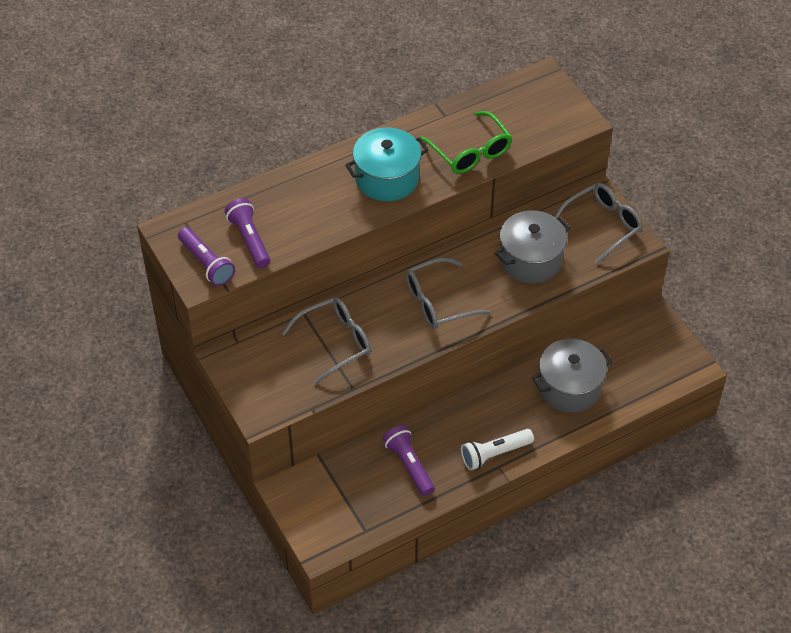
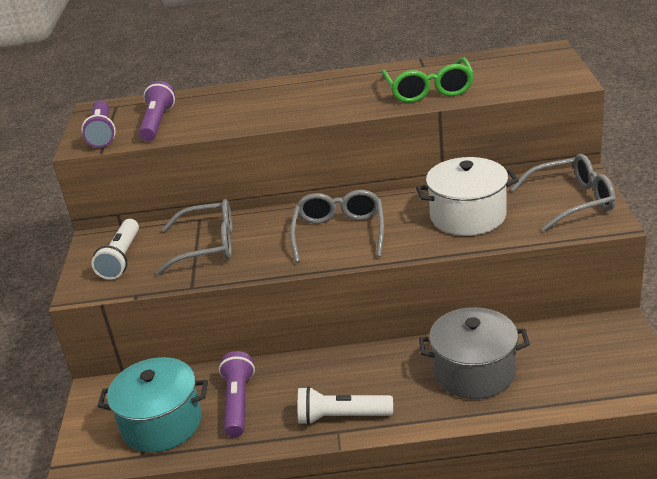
camera: 30 degrees right, 20 degrees down
(268, 374) = (121, 258): none -> white flashlight
(387, 178) = (327, 99): turquoise pot -> turquoise pot (161, 423)
(438, 302) = (339, 233): grey glasses -> grey glasses turned 90 degrees clockwise
(530, 260) = (468, 216): grey pot -> white pot

